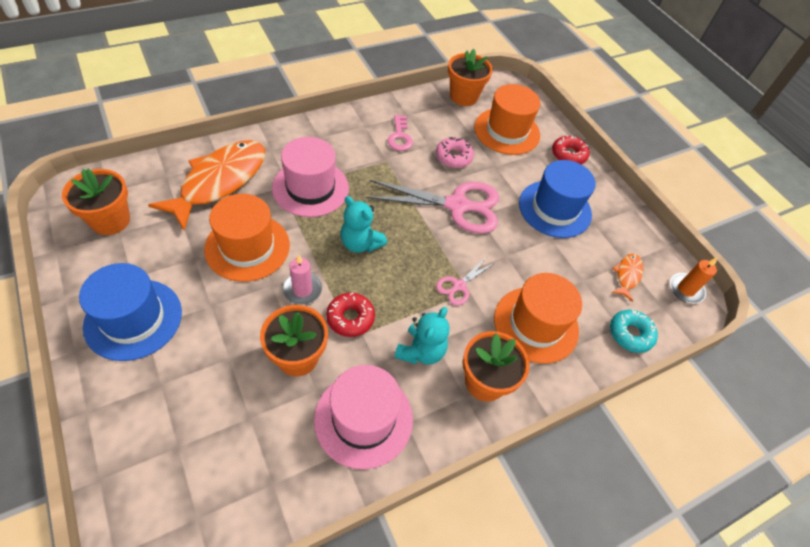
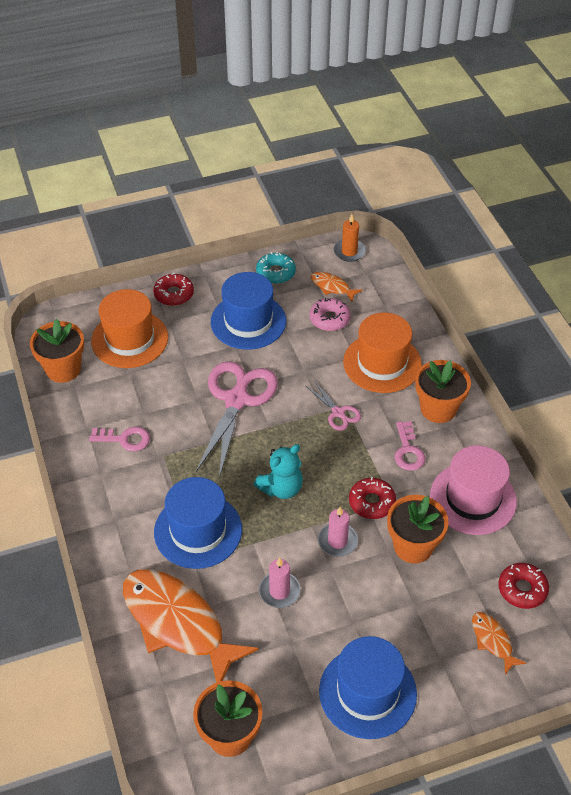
camera: 75 degrees left, 5 degrees down
(176, 437) = (493, 641): none -> orange fish
(241, 472) = (522, 589): none -> red donut
(247, 247) = (279, 591): orange hat -> pink candle
(310, 188) = (198, 531): pink hat -> blue hat
(421, 351) = (408, 451): turquoise teddy bear -> pink key
(453, 157) = (165, 393): pink donut -> pink donut (329, 319)
(630, 334) = (393, 301): turquoise donut -> turquoise donut (275, 273)

